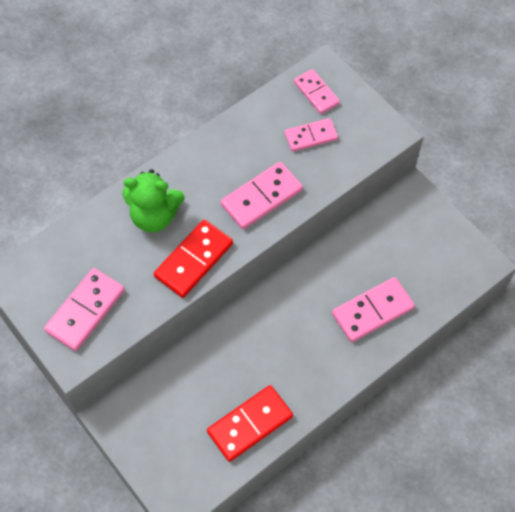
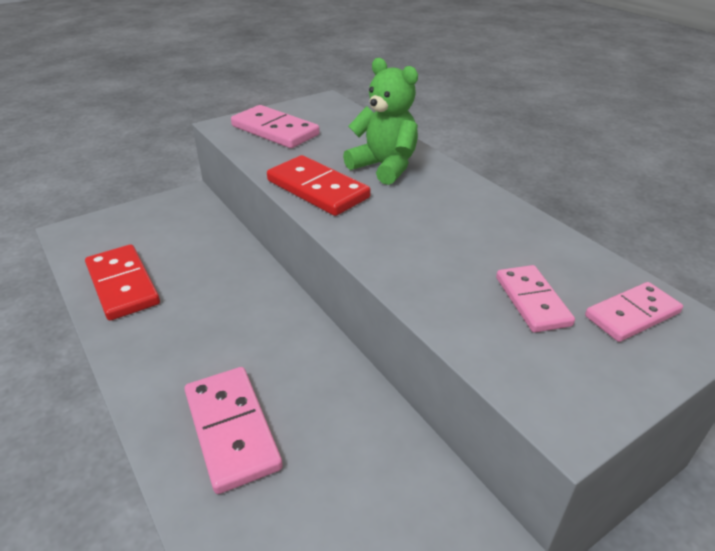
camera: 95 degrees right, 25 degrees down
(154, 216) = (384, 167): green teddy bear -> green teddy bear turned 120 degrees clockwise
(261, 197) = (409, 244): pink domino -> none

